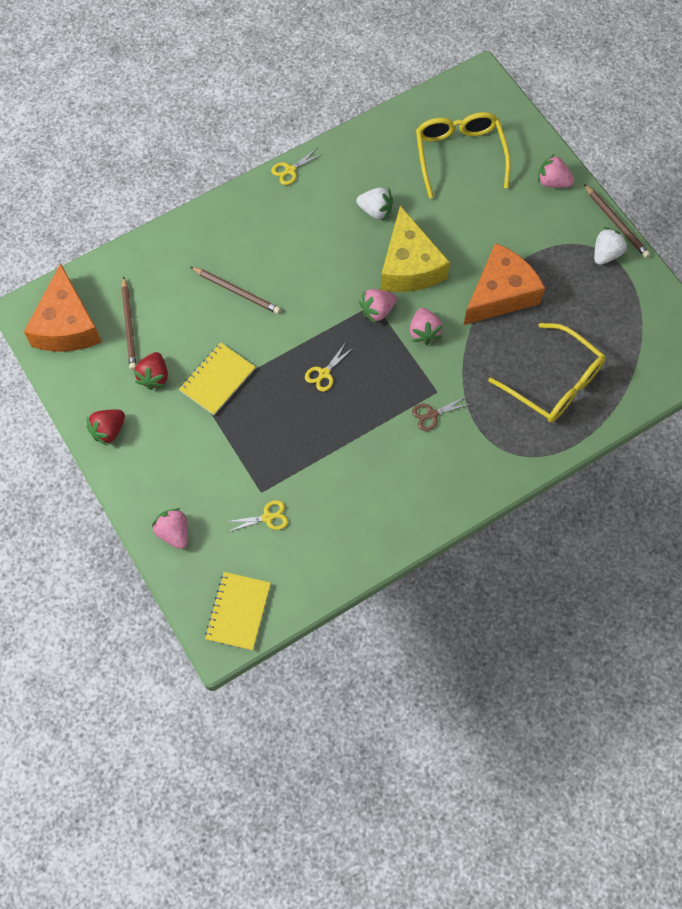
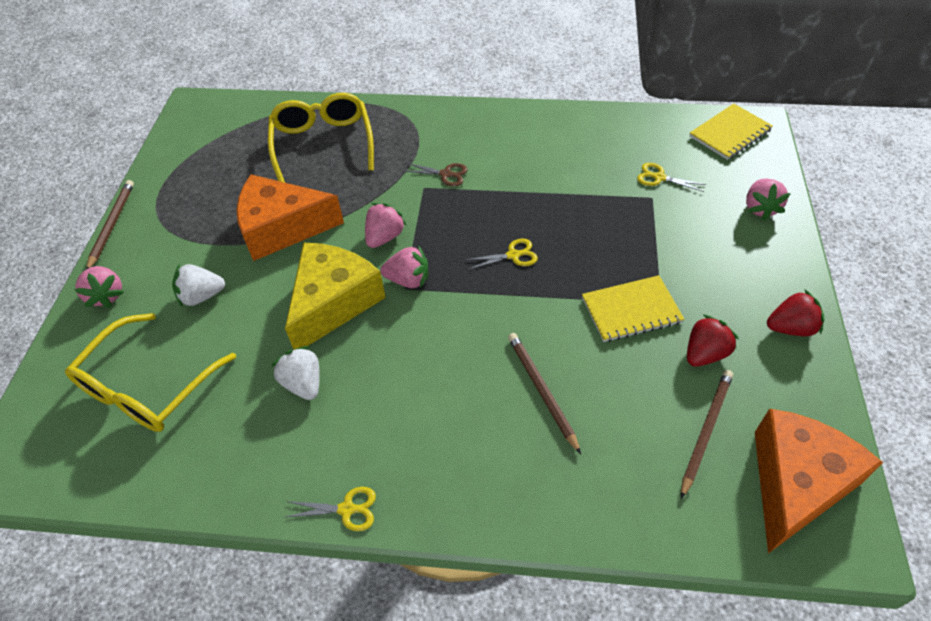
camera: 140 degrees left, 15 degrees down
(606, 254) = (156, 206): white strawberry -> white strawberry (202, 296)

